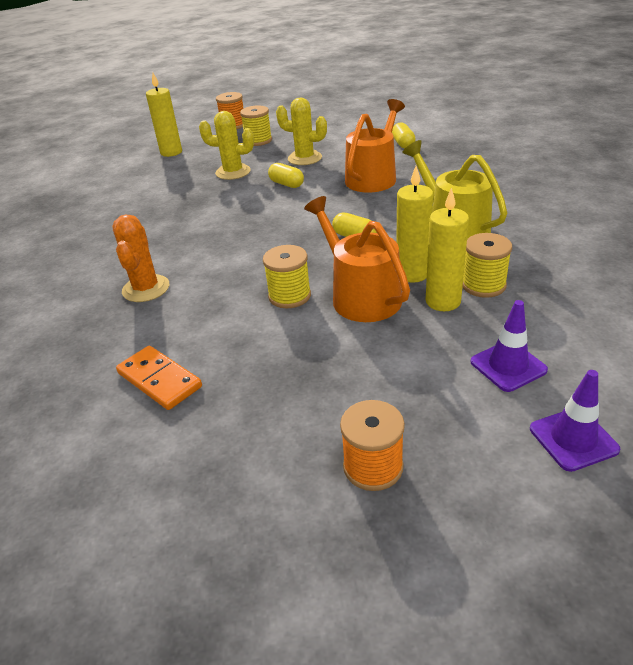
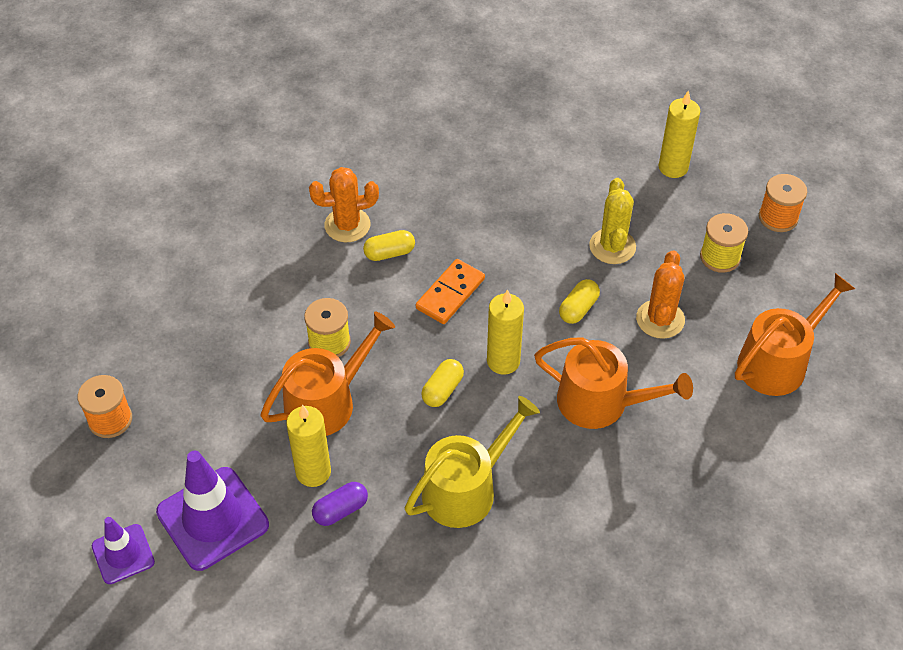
camera: 80 degrees right, 15 degrees up
(159, 380) = (215, 268): orange domino -> orange domino (450, 294)
(304, 158) = (660, 319): yellow cactus -> orange cactus
(347, 128) = (778, 362): none -> orange watering can
(403, 144) = (718, 436): yellow capsule -> yellow capsule (389, 253)
(412, 274) = (364, 446): yellow candle -> yellow candle (503, 361)
(483, 285) = (340, 510): yellow spool -> purple capsule
(508, 366) = (212, 518): purple traffic cone -> purple traffic cone, size x1.72

